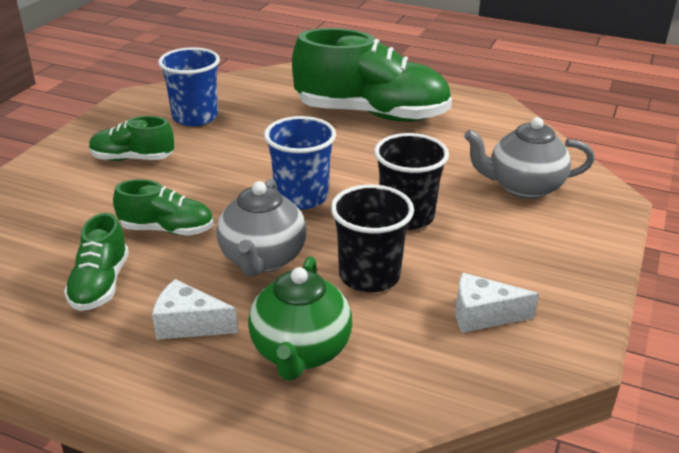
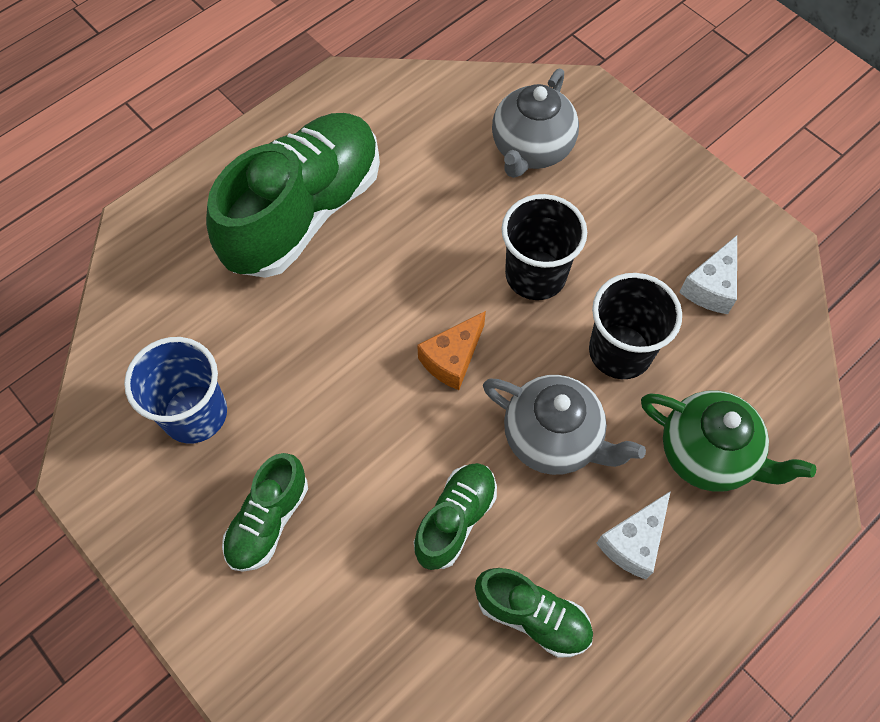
camera: 65 degrees left, 30 degrees up
(301, 197) = (452, 358): blue cup -> orange cheese

